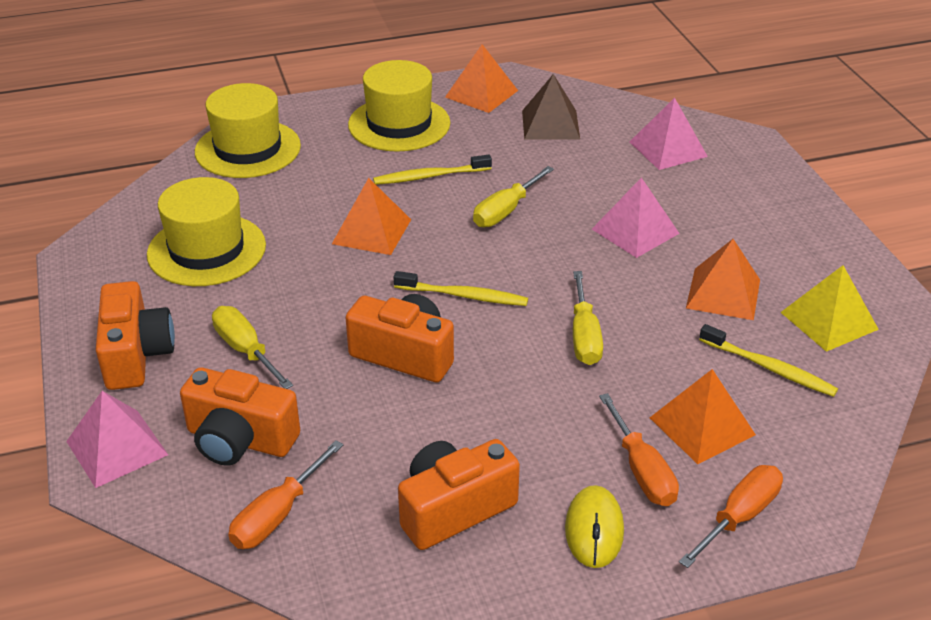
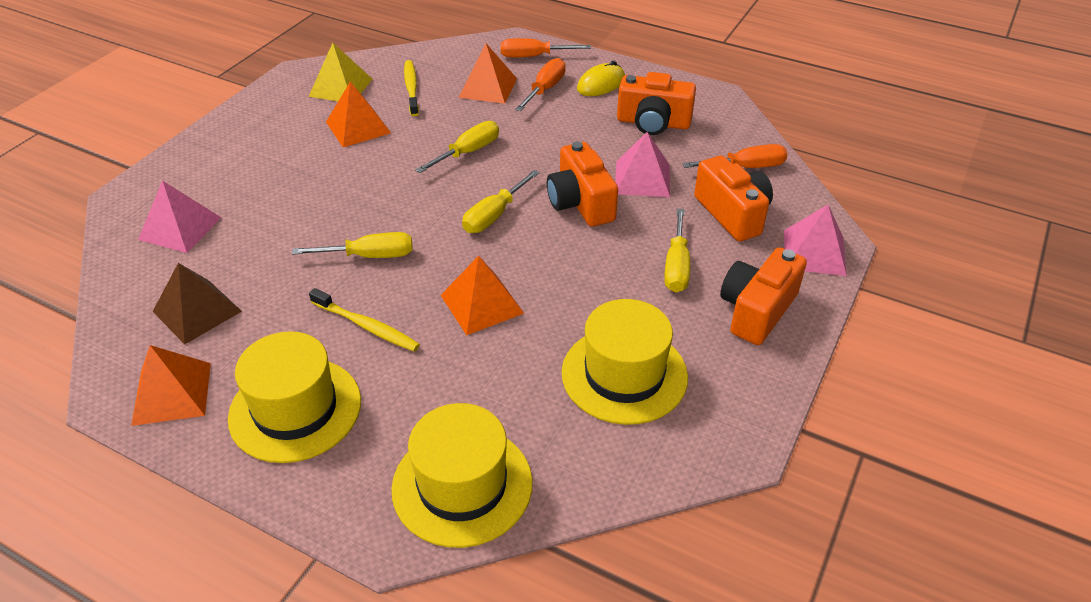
camera: 135 degrees left, 5 degrees up
(464, 296) = (494, 215): yellow toothbrush -> yellow screwdriver
(635, 231) = (325, 188): pink pyramid -> pink pyramid (642, 179)

